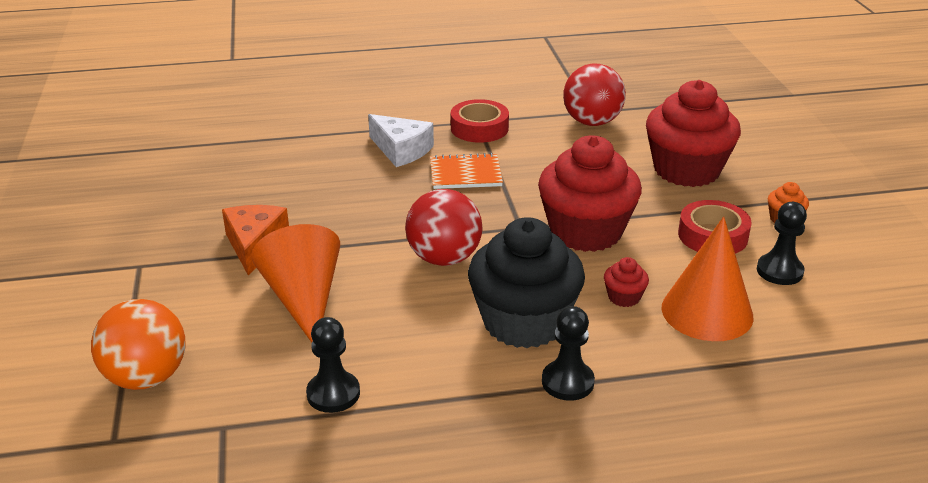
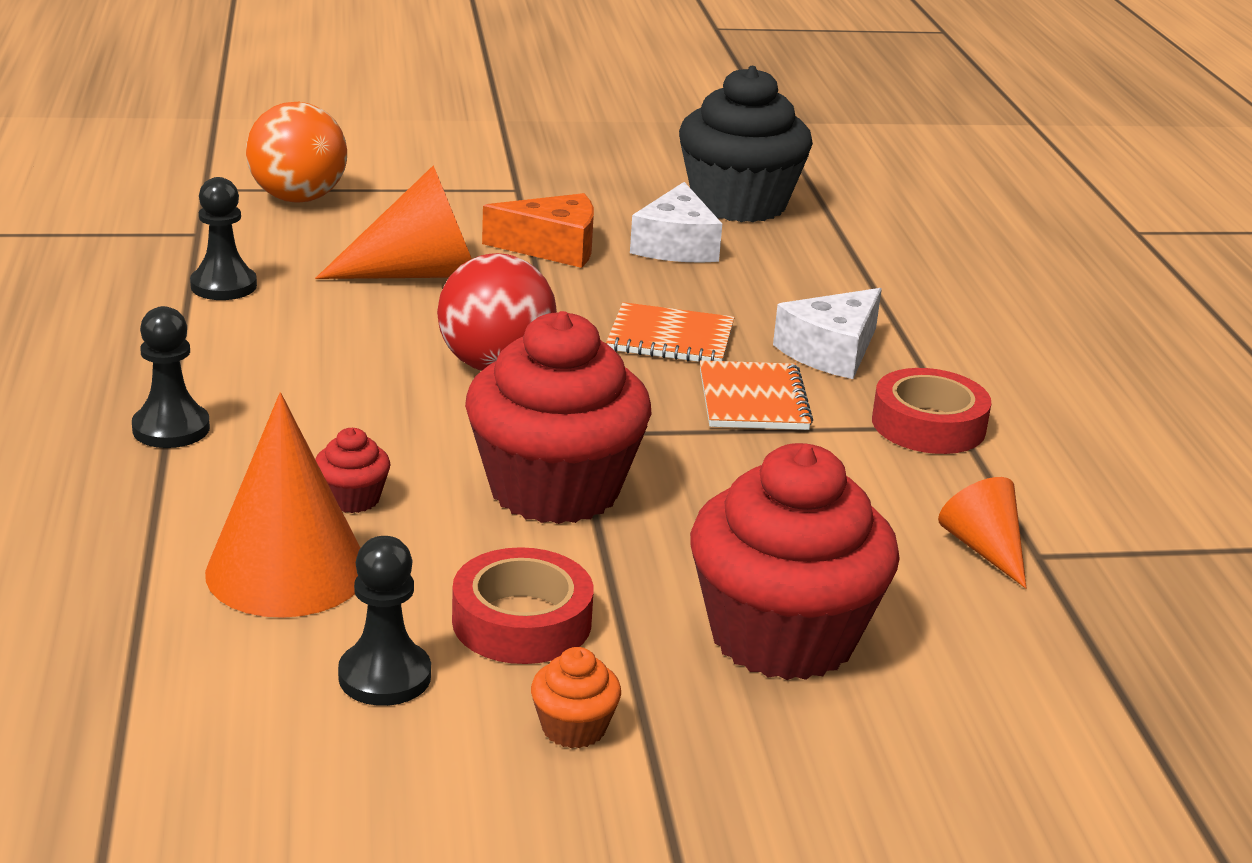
camera: 90 degrees right, 5 degrees down
(251, 197) = (676, 245): none -> white cheese
(393, 199) = (670, 338): none -> orange notebook
(524, 322) = (317, 411): black cupcake -> black cupcake (739, 204)
(592, 122) = (984, 549): red ball -> orange cone

